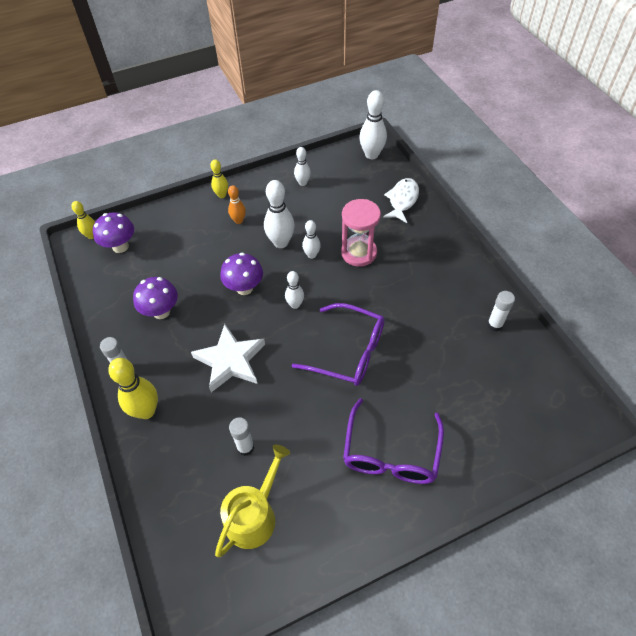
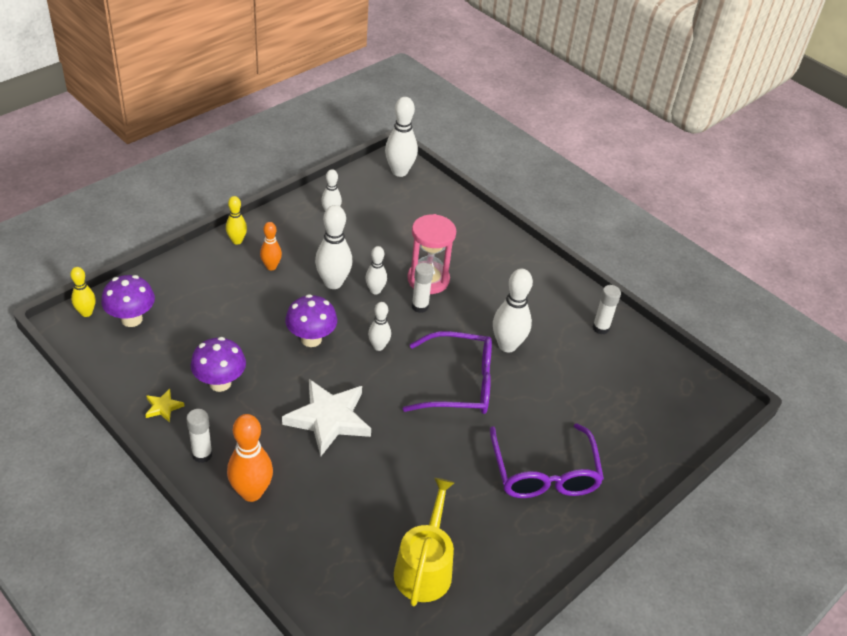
camera: 25 degrees left, 10 degrees down
(112, 323) = (163, 407): none -> yellow star
(146, 411) = (251, 492): yellow bowling pin -> orange bowling pin
(245, 447) = (385, 503): white glue stick -> white glue stick (420, 306)
(402, 200) = (454, 216): white fish -> none
(404, 325) = (507, 345): none -> white bowling pin

